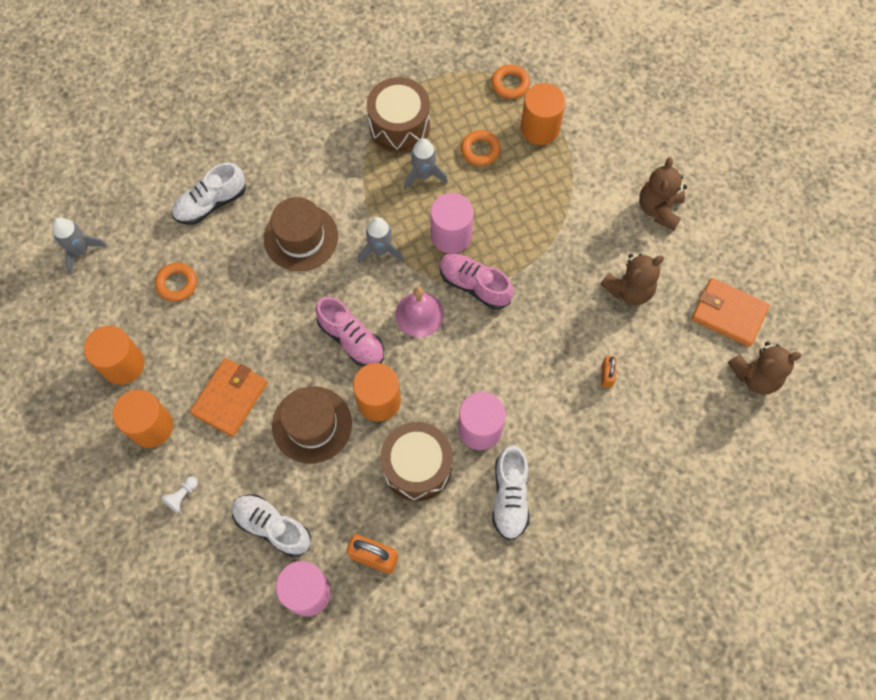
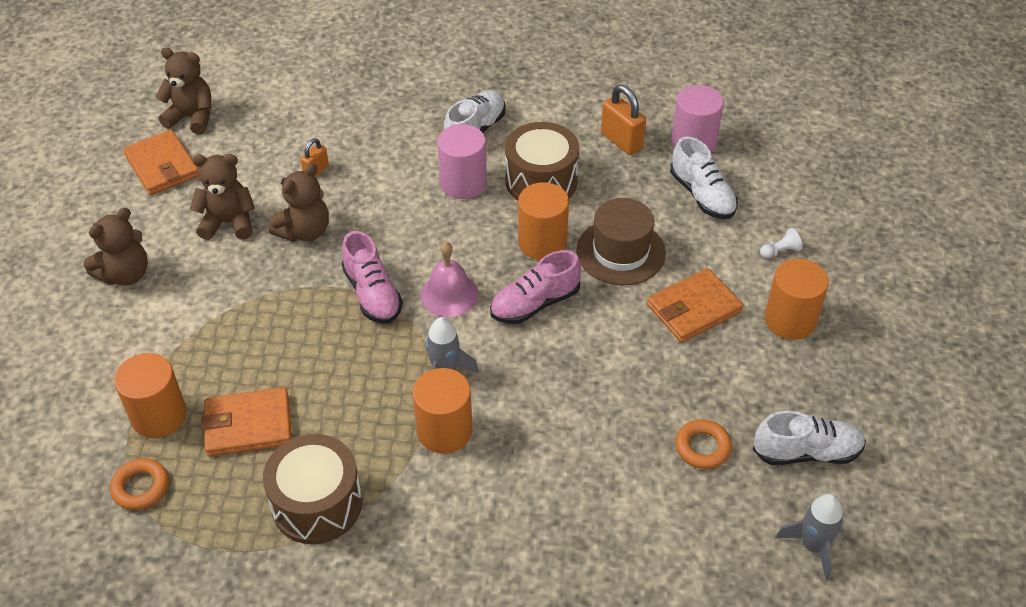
camera: 150 degrees left, 20 degrees down
(123, 364) = (801, 391): orange cylinder -> orange cylinder (444, 431)
(211, 203) = (615, 525): white shoe -> white shoe (806, 452)
(301, 237) = (526, 429): brown hat -> none
(351, 339) = (535, 303): pink shoe -> pink shoe turned 105 degrees counterclockwise
(424, 175) = (334, 429): grey rocket -> none
(451, 235) = (357, 351): pink cylinder -> none
(480, 150) = (248, 425): orange ring -> orange wallet
(566, 312) = (305, 231): none -> brown teddy bear

